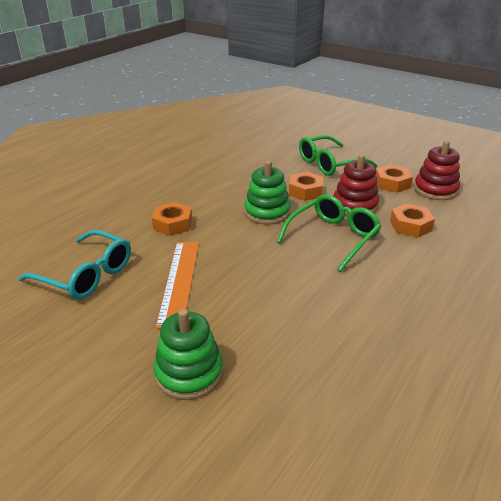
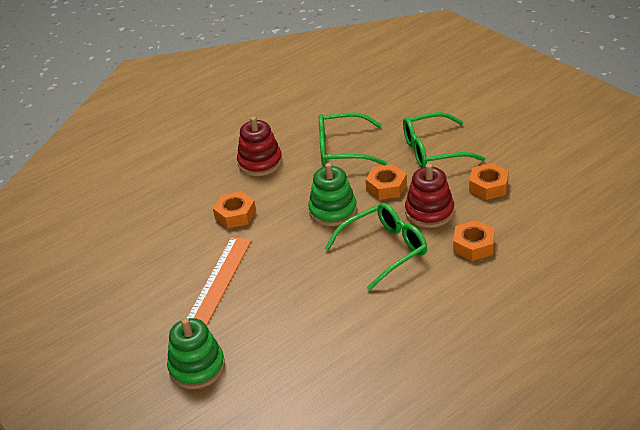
camera: 20 degrees right, 5 degrees up
(87, 275) = (143, 263): turquoise glasses -> none
(250, 169) = (341, 149): none -> green glasses
(435, 190) = (532, 201): red stacking toy -> red stacking toy (260, 162)

